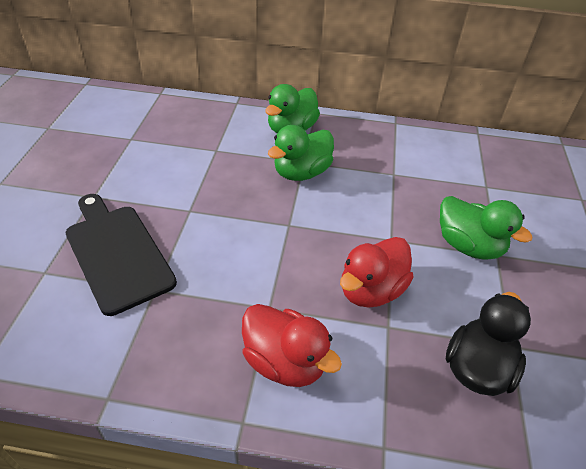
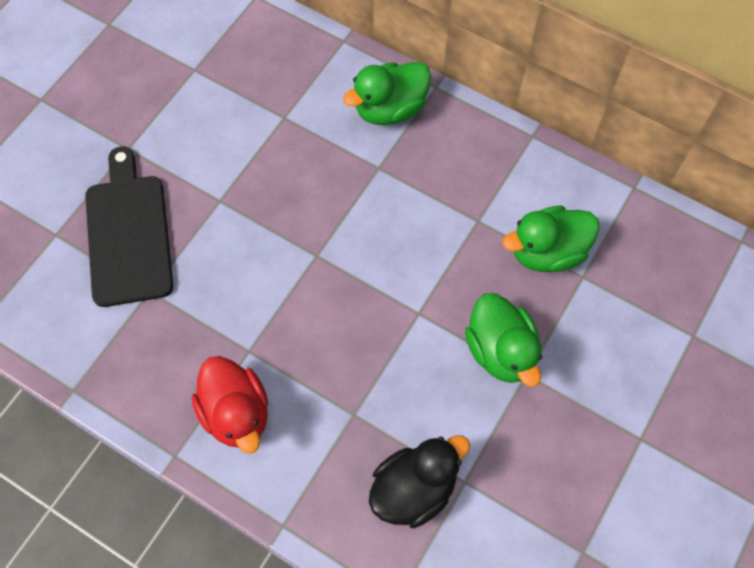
camera: 25 degrees right, 20 degrees up
(301, 172) = (367, 184): green duck -> green duck (547, 252)
(371, 290) = (360, 367): red duck -> none

